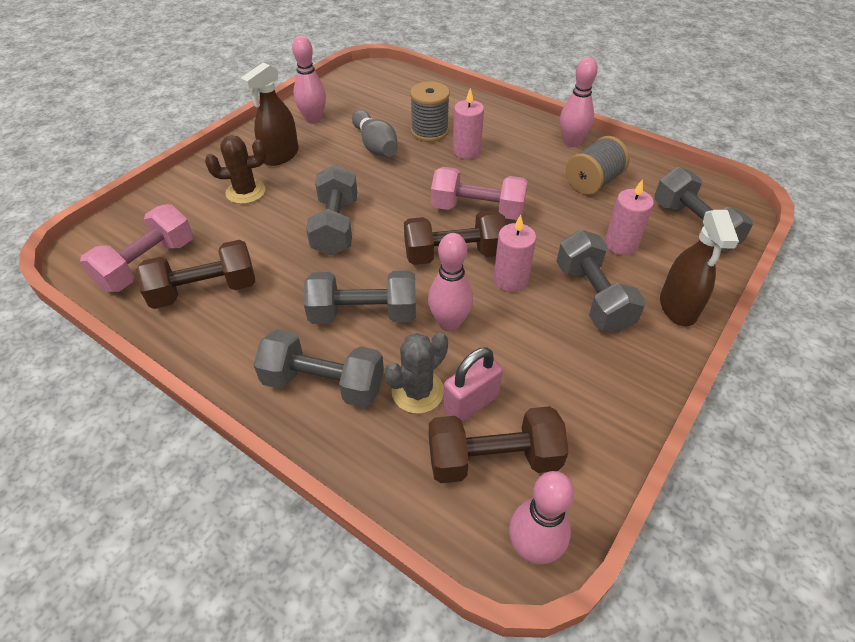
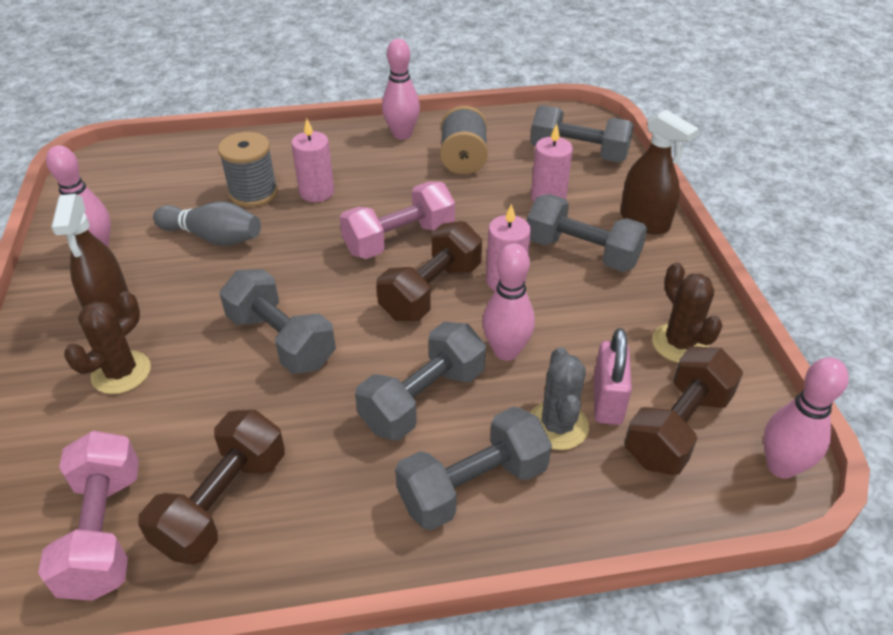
camera: 45 degrees left, 5 degrees down
(578, 409) = (679, 344): none -> brown cactus

